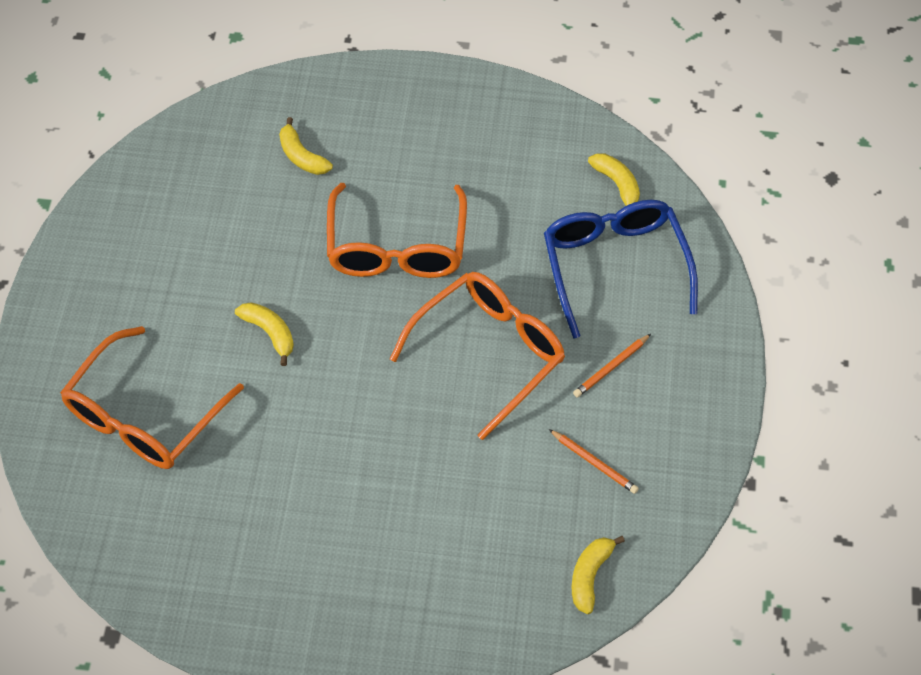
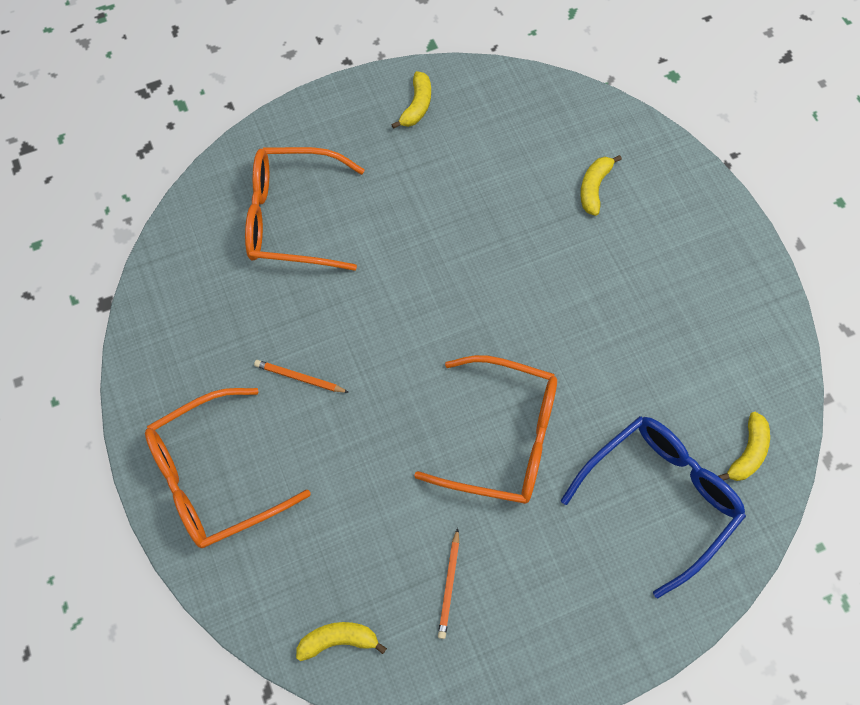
camera: 60 degrees right, 10 degrees up
(270, 333) = (416, 260): yellow banana -> yellow banana (417, 106)
(397, 247) = (557, 307): orange glasses -> orange glasses (214, 476)
(611, 367) = (553, 549): orange pencil -> orange pencil (299, 378)

